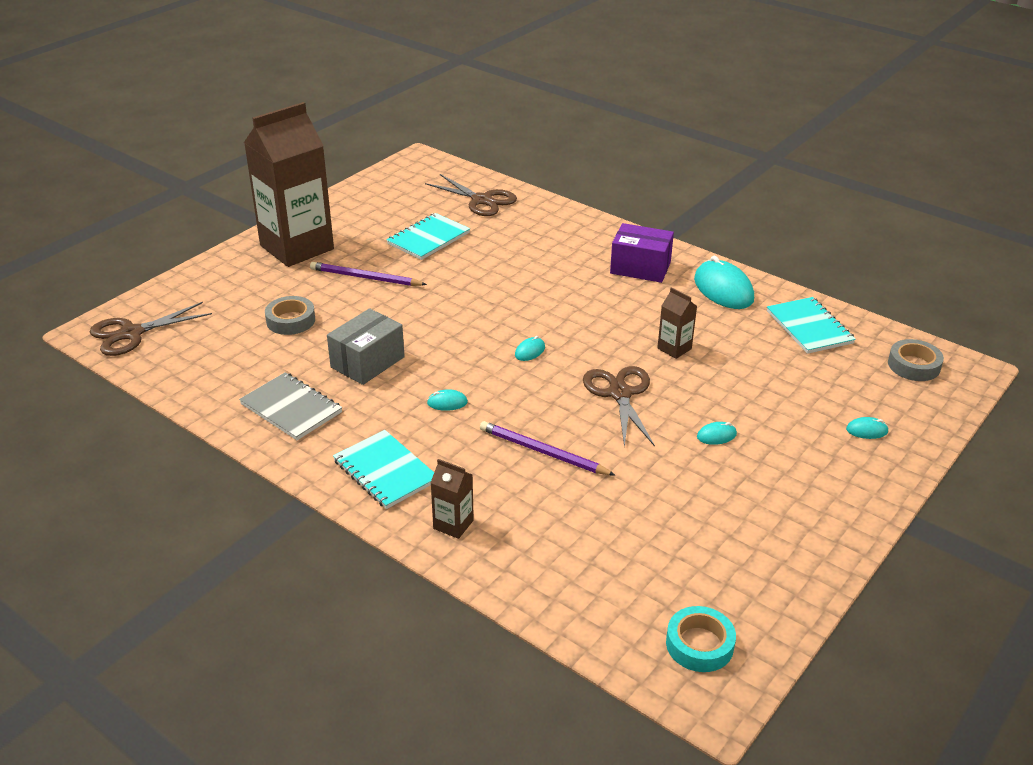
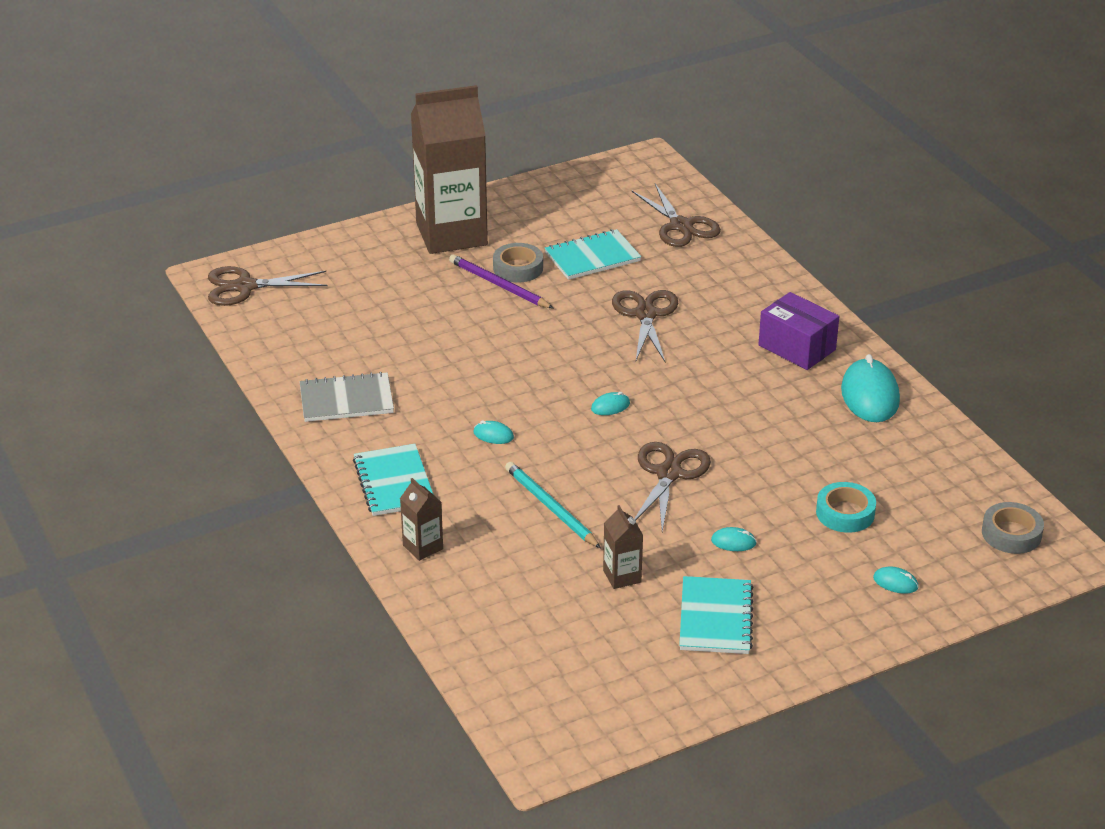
camera: 25 degrees right, 0 degrees up
(291, 320) = (398, 312): grey tape -> grey tape (518, 268)
(291, 408) = (346, 400): grey notebook -> grey notebook turned 75 degrees counterclockwise
(367, 362) = (444, 374): grey box -> none
(504, 272) = (646, 315): none -> brown scissors
(543, 452) = (551, 508): purple pencil -> turquoise pencil
(674, 348) = (762, 444): brown carton -> brown carton (622, 576)
(699, 644) = (566, 713): turquoise tape -> turquoise tape (845, 513)
(809, 327) = (930, 462): turquoise notebook -> turquoise notebook (715, 618)

